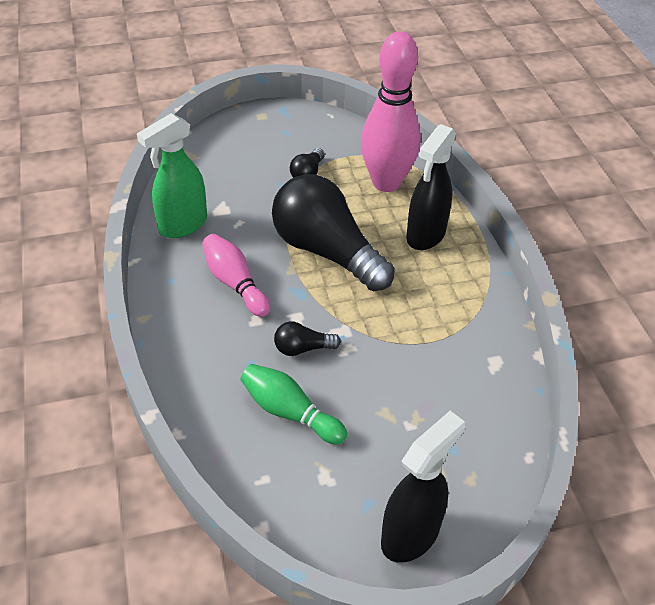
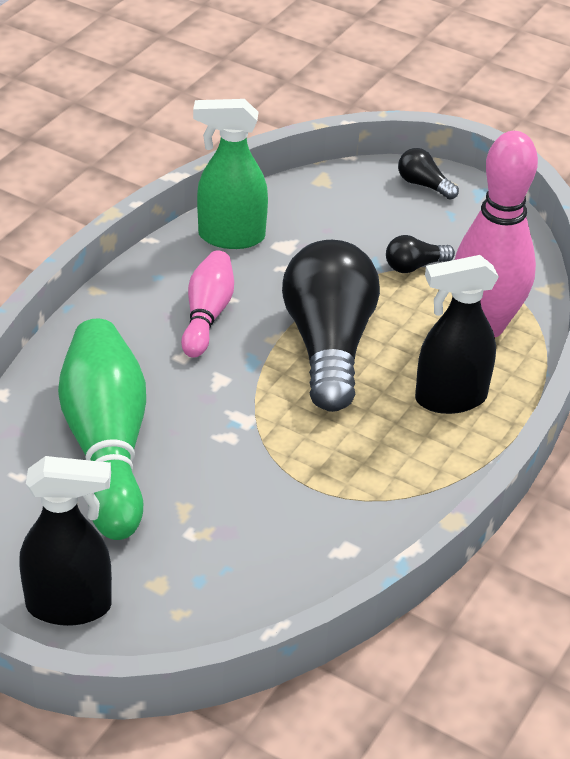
camera: 45 degrees right, 5 degrees down
(290, 412) = (107, 446): green bowling pin -> green bowling pin, size x1.76
(302, 348) = (188, 407): black light bulb -> black light bulb (423, 185)

